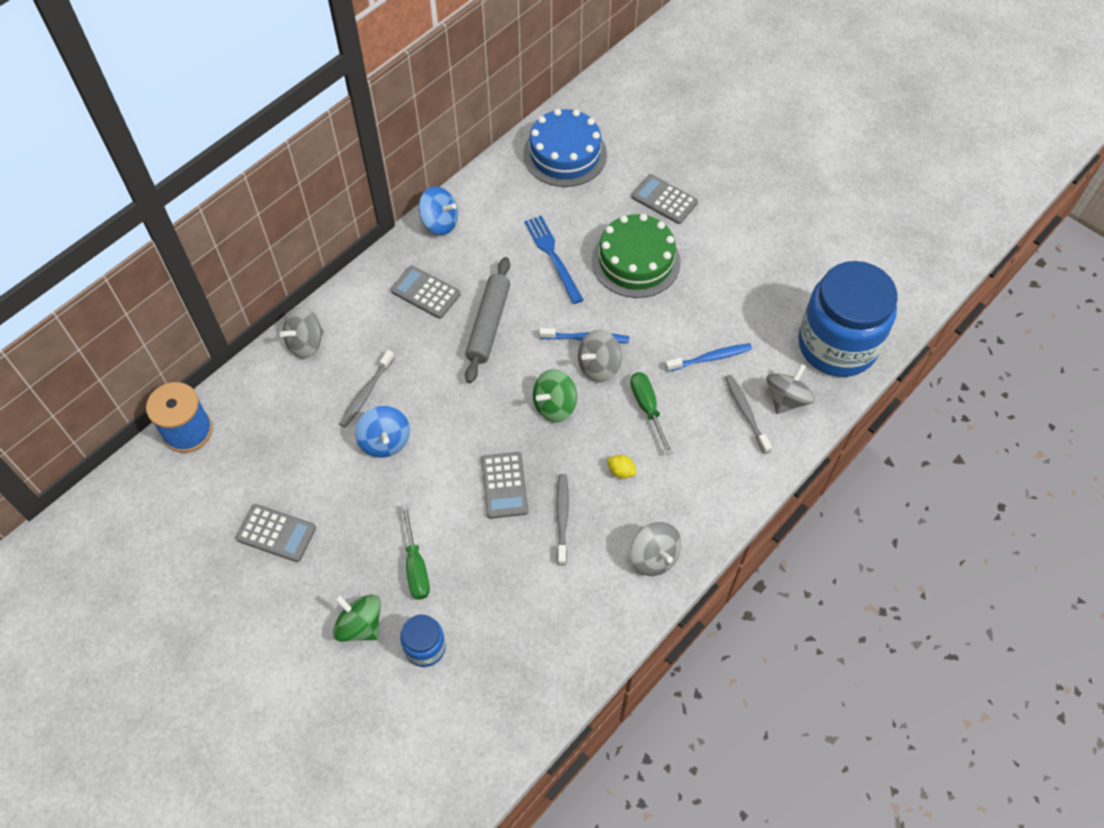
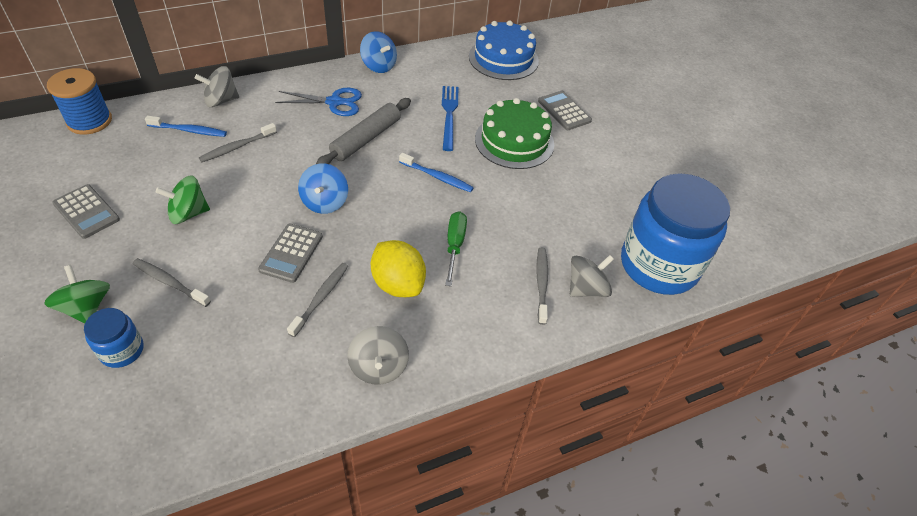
camera: 20 degrees right, 10 degrees down
(385, 441) = (223, 184): blue spinning top -> blue spinning top (325, 202)
(416, 566) = (170, 282): green screwdriver -> grey toothbrush
(425, 292) = (334, 102): grey calculator -> blue scissors
(554, 406) = (376, 213): green spinning top -> green spinning top (188, 213)
(598, 366) = (433, 200): grey spinning top -> none
(621, 471) = (398, 284): yellow lemon -> yellow lemon, size x2.26
(710, 358) = (535, 230): blue toothbrush -> blue toothbrush (189, 130)

